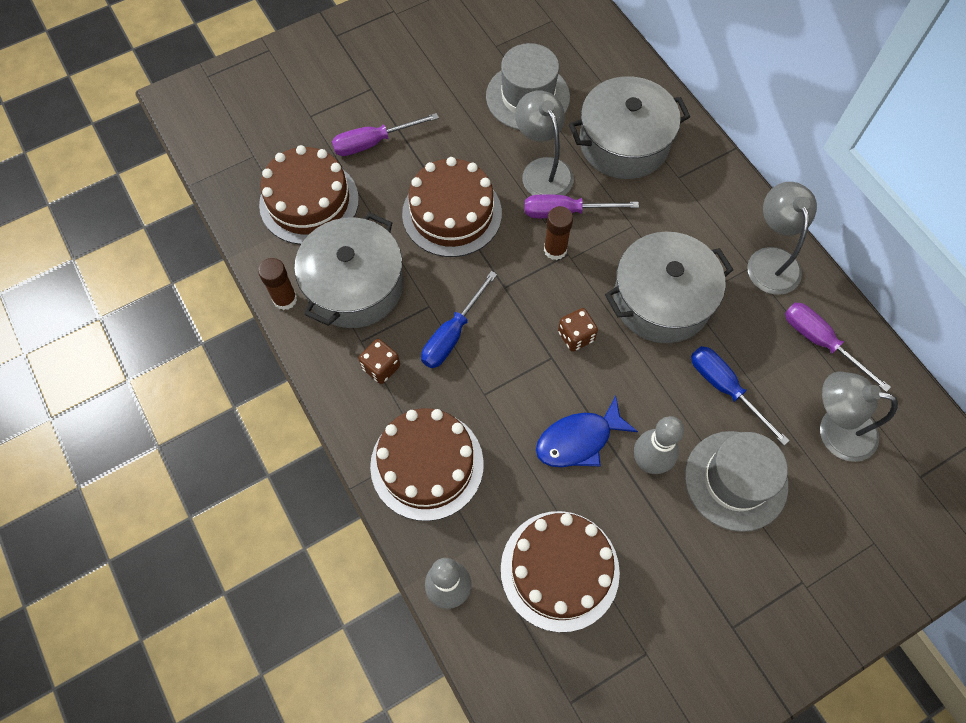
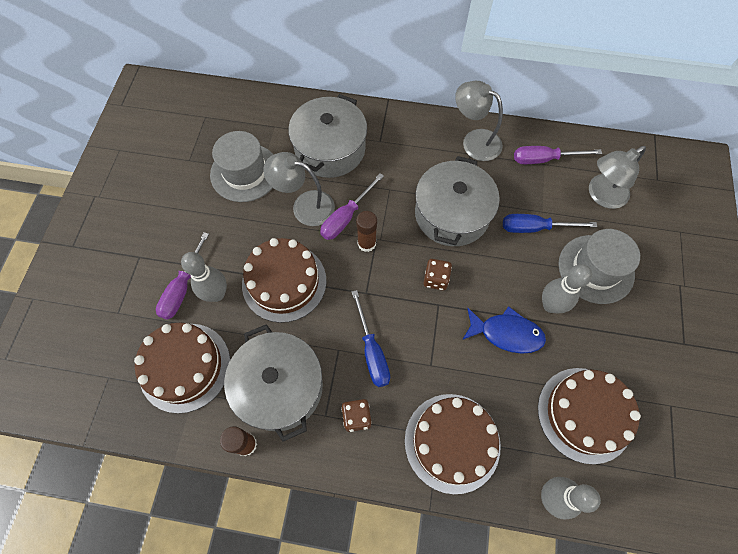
camera: 50 degrees left, 0 degrees up
(392, 172) = (216, 294): none -> grey bowling pin
(578, 440) = (506, 333): blue fish -> blue fish turned 90 degrees counterclockwise

